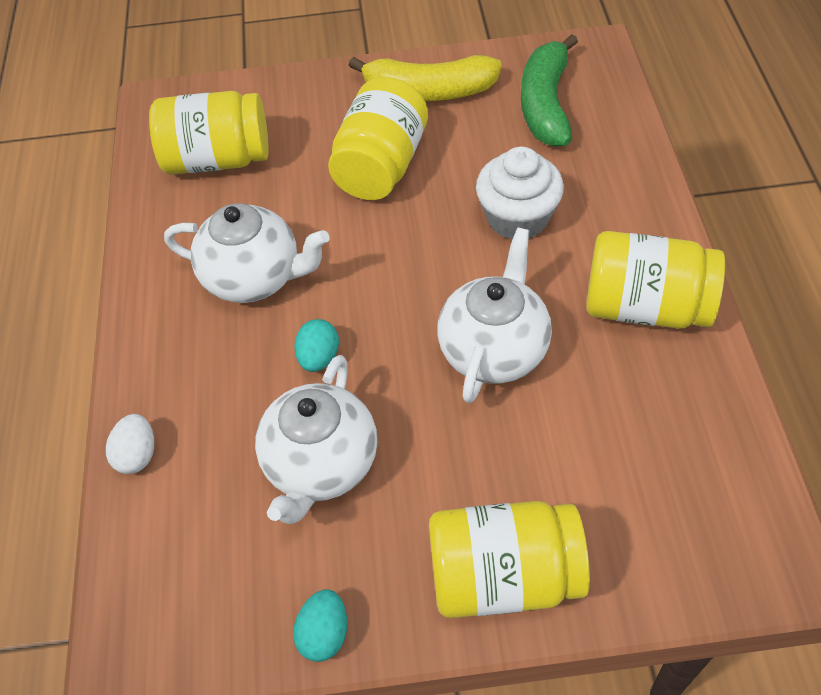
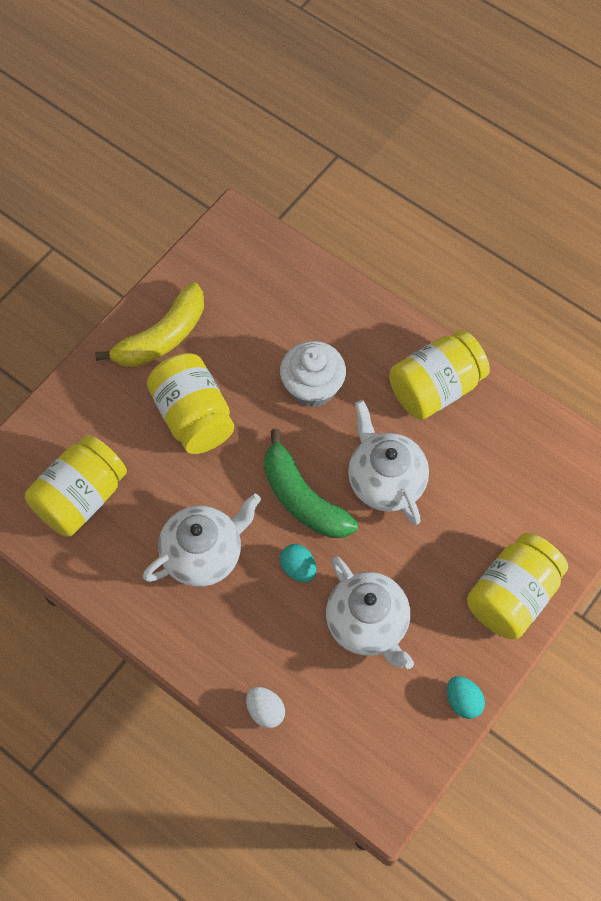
camera: 50 degrees left, 10 degrees up
(545, 104) = (246, 291): green banana -> green banana (302, 498)

